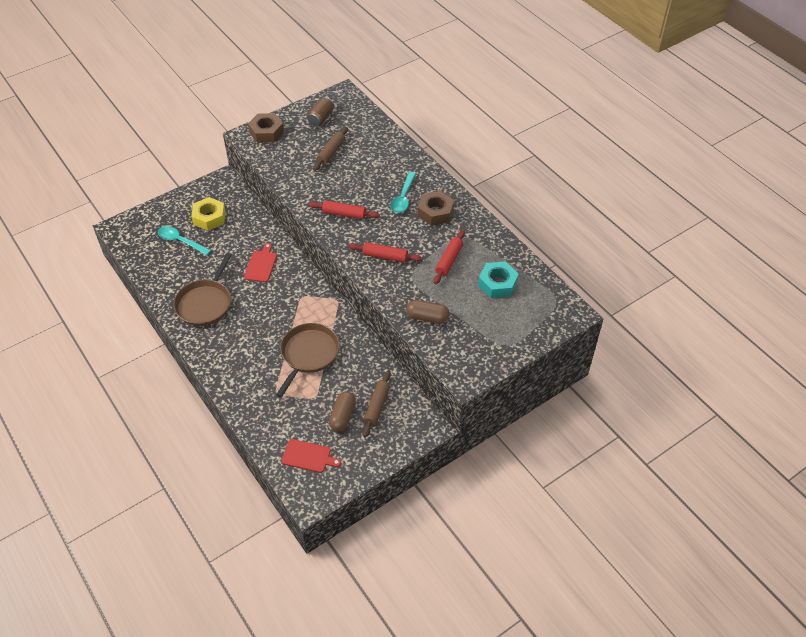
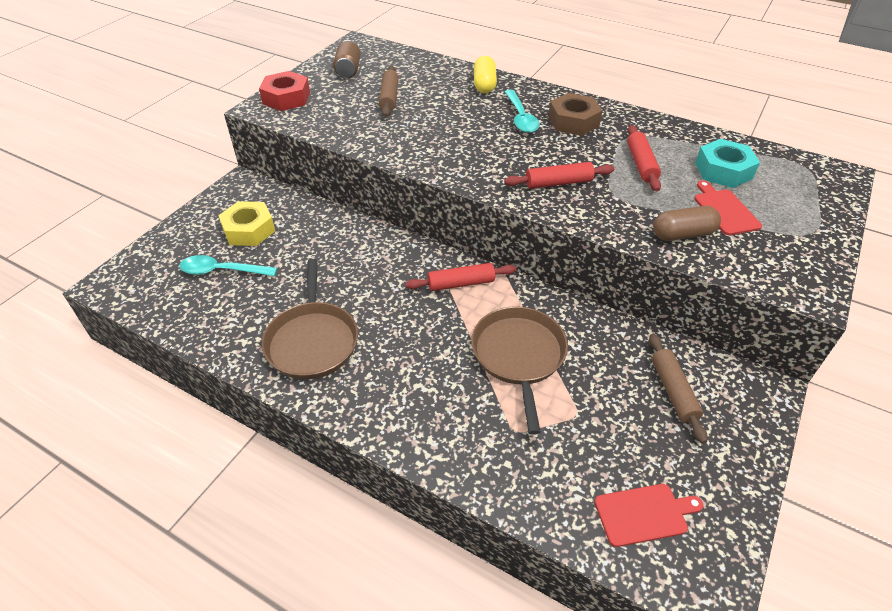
camera: 25 degrees left, 5 degrees down
(261, 265) = (363, 263): red cutting board -> red cutting board (724, 210)
(266, 132) = (286, 98): brown nut -> red nut
(343, 416) = (639, 425): brown capsule -> none
(344, 214) = (462, 153): red rolling pin -> red rolling pin (461, 283)
(402, 161) = (484, 84): none -> yellow capsule

